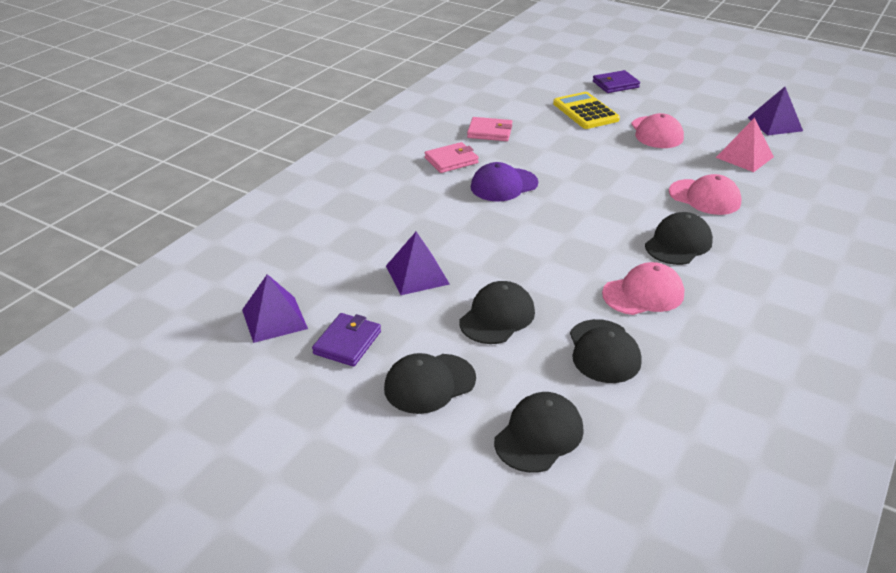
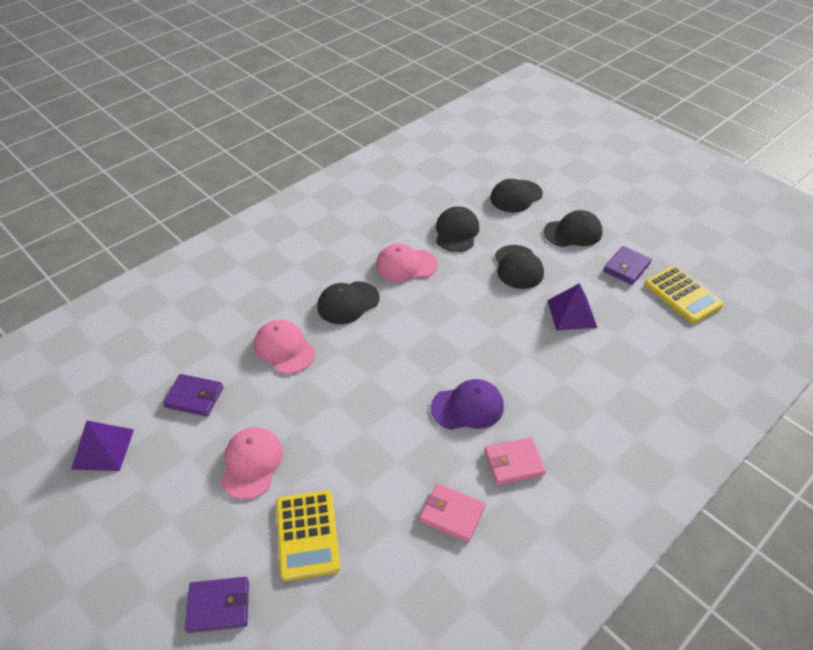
camera: 165 degrees left, 10 degrees up
(274, 319) = (682, 295): purple pyramid -> yellow calculator
(497, 317) = (518, 267): black cap -> black cap turned 60 degrees counterclockwise
(744, 157) = (194, 397): pink pyramid -> purple wallet

